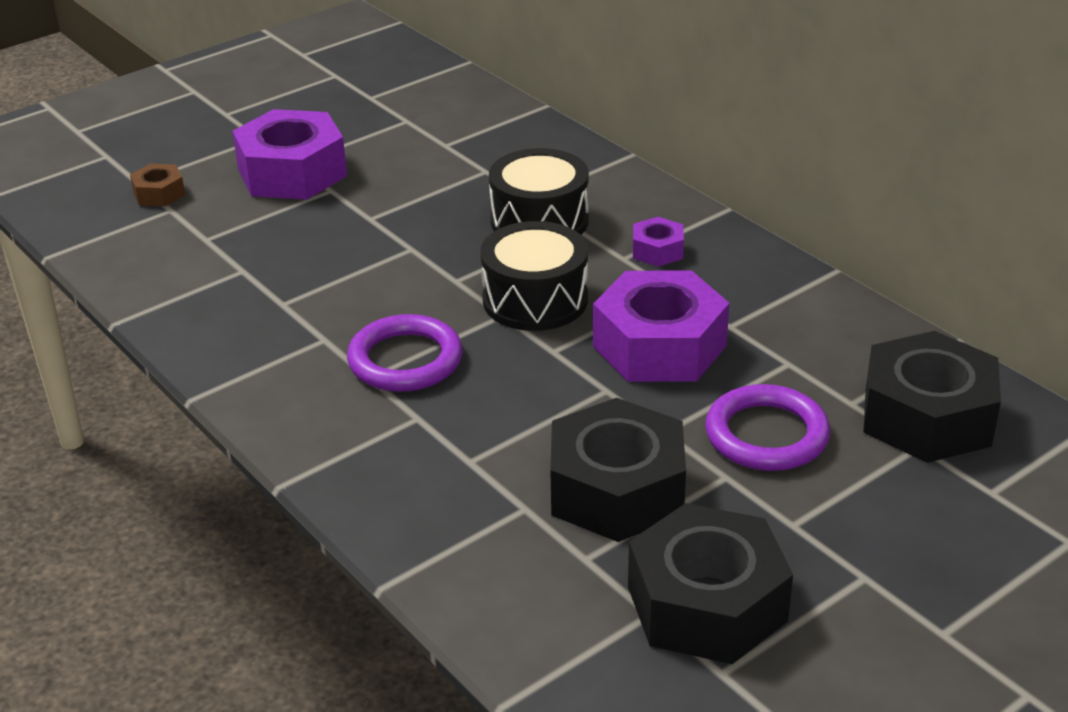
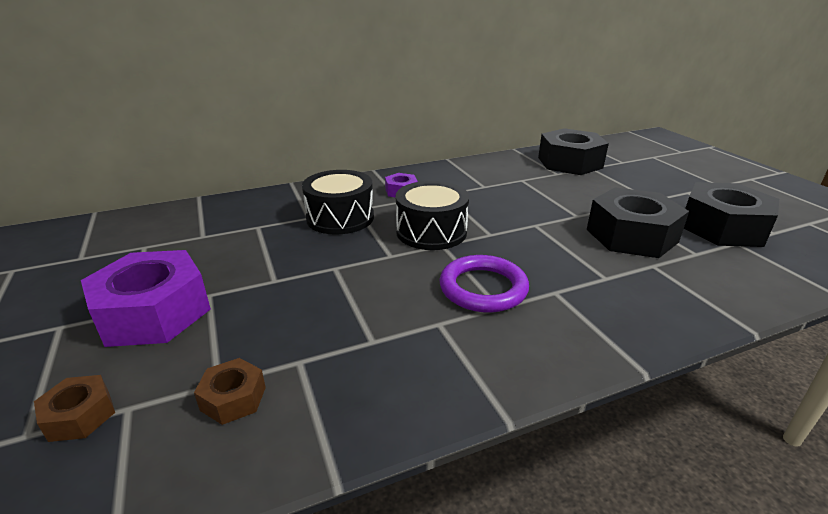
camera: 75 degrees left, 5 degrees down
(189, 252) = (233, 398): none -> brown nut
(659, 346) = (496, 205): purple nut -> none
(766, 435) = (581, 193): purple ring -> none

